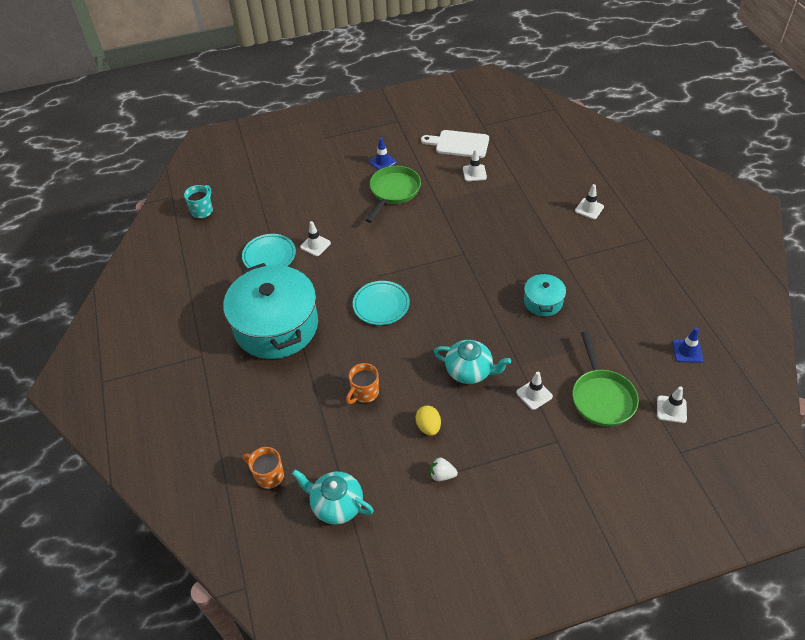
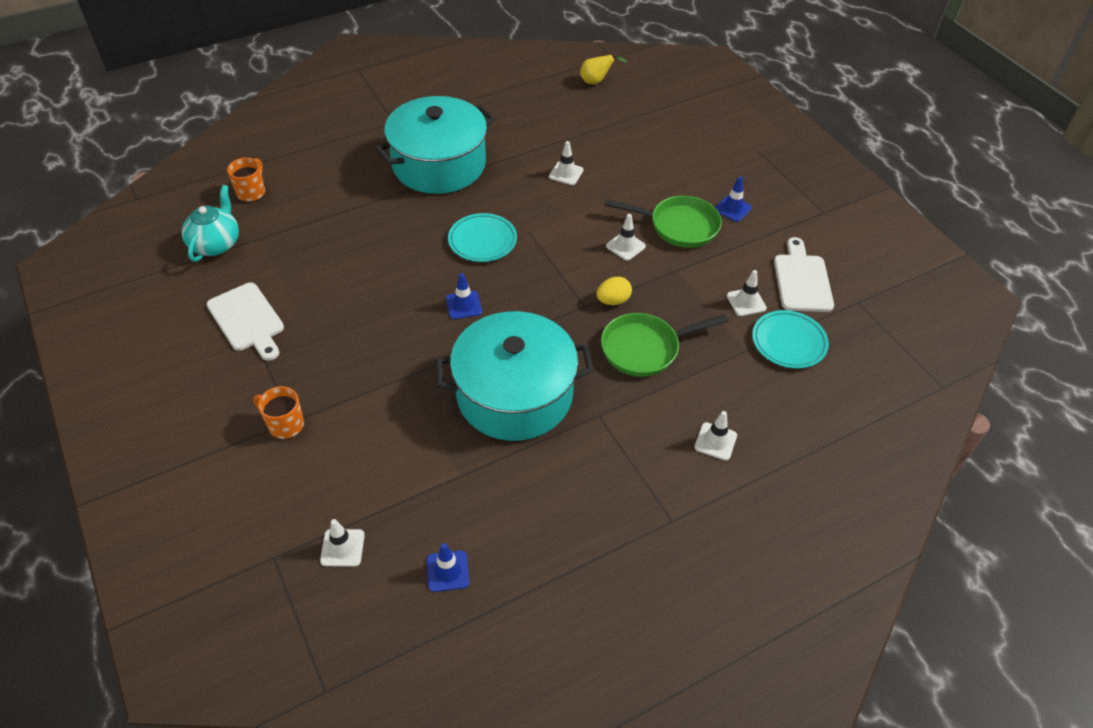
camera: 75 degrees right, 0 degrees up
(202, 211) = (596, 81): turquoise mug -> yellow pear
(269, 256) = (540, 141): turquoise plate -> turquoise plate (789, 342)
(364, 393) = (354, 245): orange mug -> orange mug (285, 425)
(428, 427) = (310, 302): yellow egg -> yellow egg (613, 300)
(442, 475) = (247, 320): white strawberry -> white cutting board
(451, 323) = (464, 305): none -> blue traffic cone
(469, 371) = (391, 330): turquoise teapot -> none
(534, 394) = (360, 394): white traffic cone -> white traffic cone (625, 246)
(543, 302) = (514, 395): turquoise pot -> turquoise pot, size x2.16
(601, 397) = (359, 466): green pan -> green pan (645, 348)

